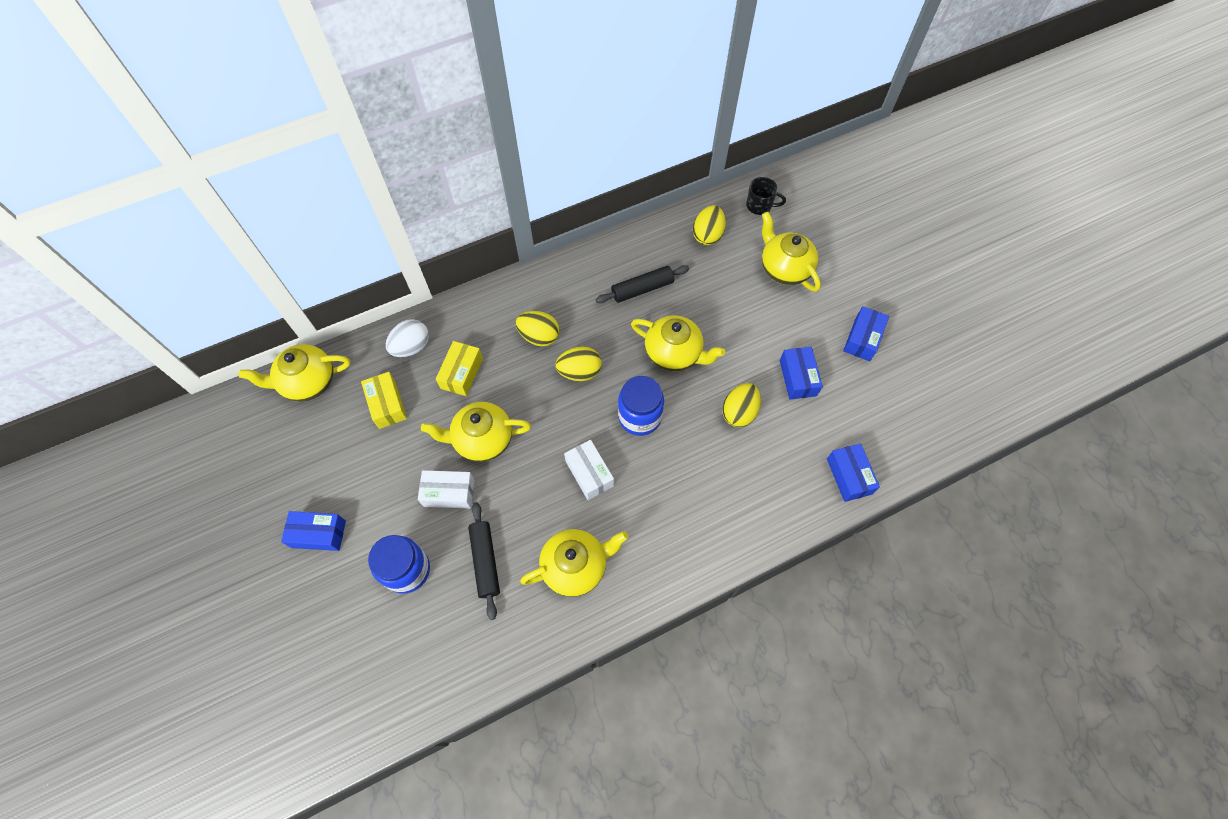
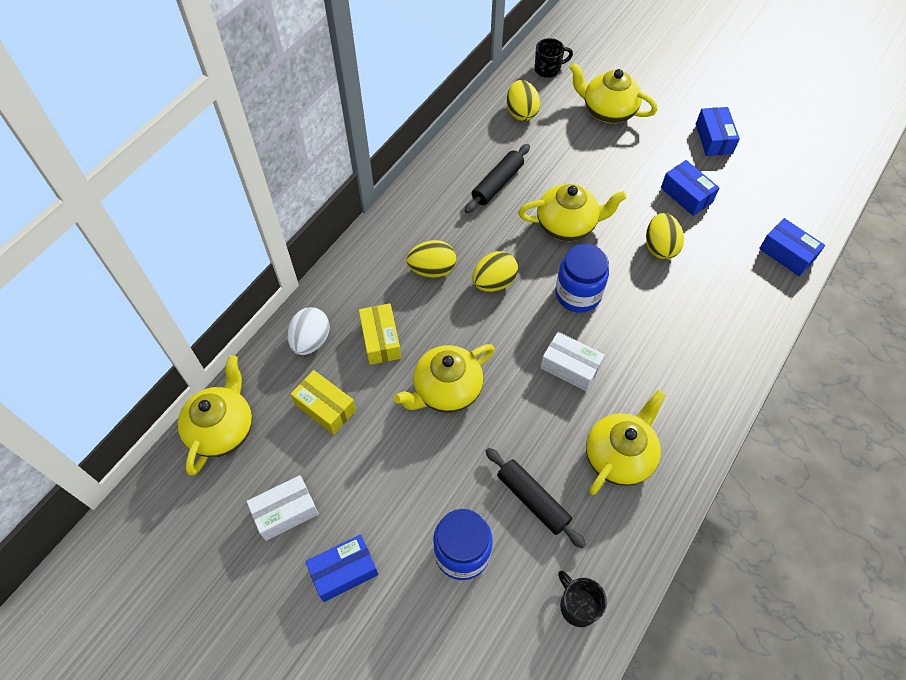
camera: 30 degrees left, 5 degrees down
(308, 382) = (222, 429): yellow teapot -> yellow teapot turned 150 degrees clockwise
(449, 493) = (450, 457): white box -> white box (285, 512)
(461, 660) = (578, 606): none -> black mug

